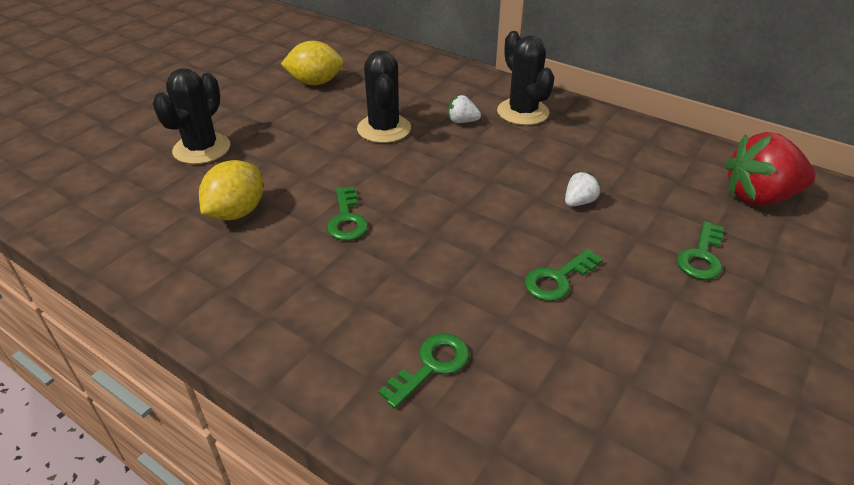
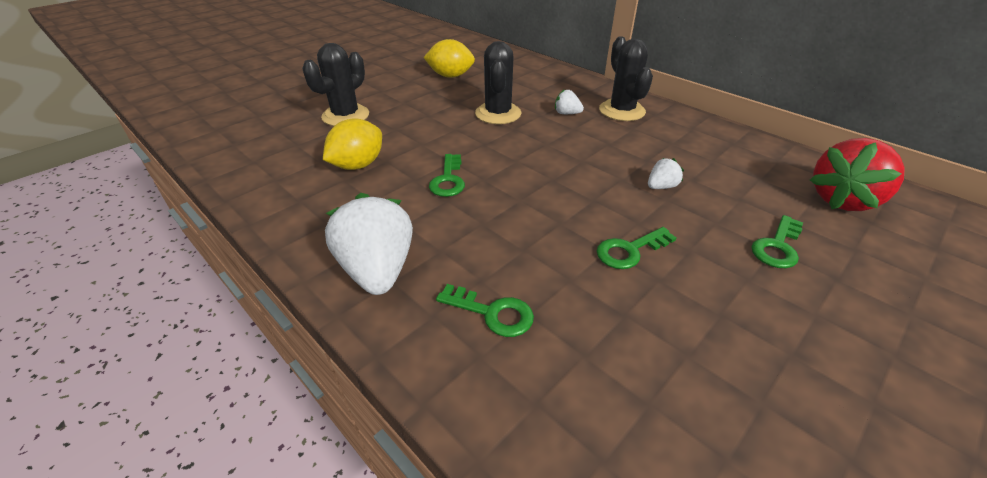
camera: 10 degrees right, 0 degrees up
(296, 335) = (377, 270): none -> white strawberry
(431, 365) = (493, 313): green key -> green key turned 60 degrees clockwise
(759, 197) = (842, 200): red strawberry -> red strawberry turned 45 degrees counterclockwise

